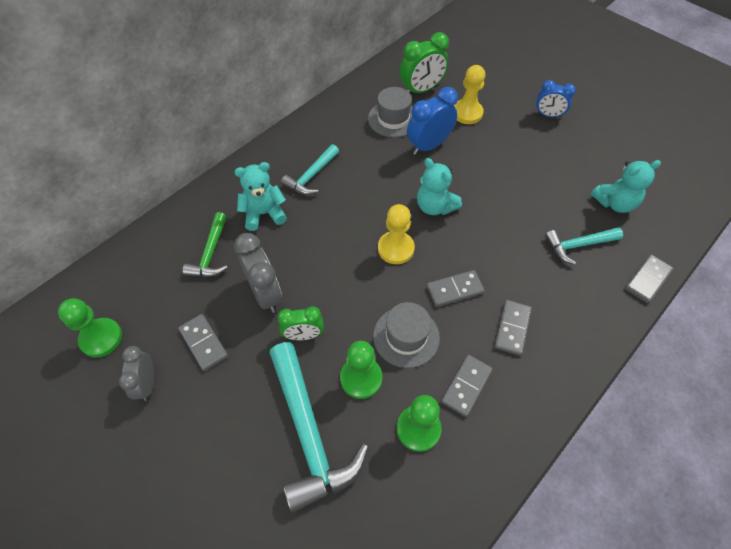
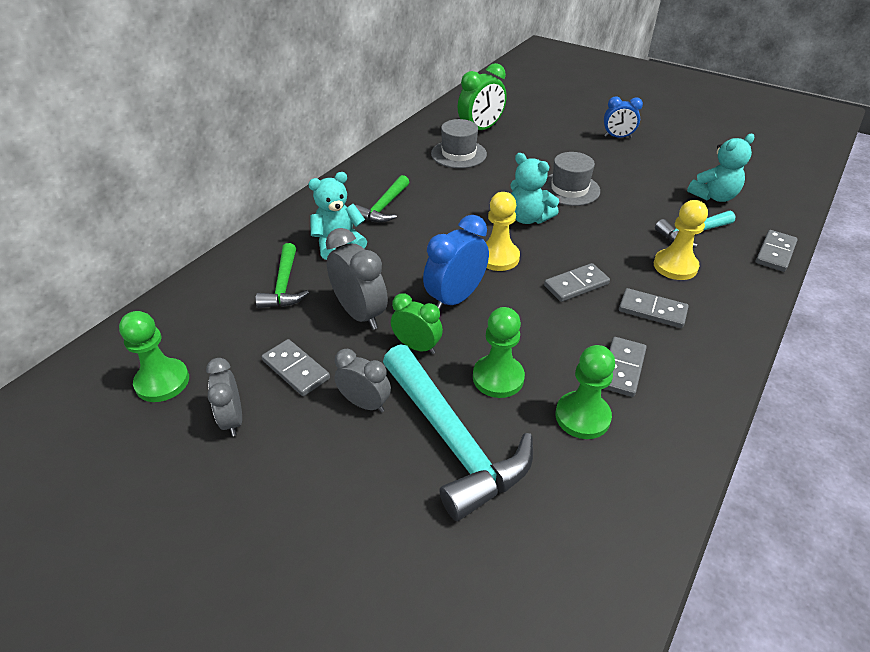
camera: 10 degrees left, 15 degrees down
(250, 386) = (365, 403): none -> grey clock
(303, 335) = (417, 346): green clock -> green clock turned 135 degrees counterclockwise
(311, 176) = (384, 207): turquoise hammer -> green hammer
(406, 336) = (537, 332): grey hat -> grey hat (569, 189)
(428, 145) = (504, 171): blue clock -> blue clock (455, 298)
(467, 113) = (534, 143): yellow pawn -> yellow pawn (675, 266)
(512, 328) = (652, 310): grey domino -> grey domino turned 75 degrees counterclockwise

